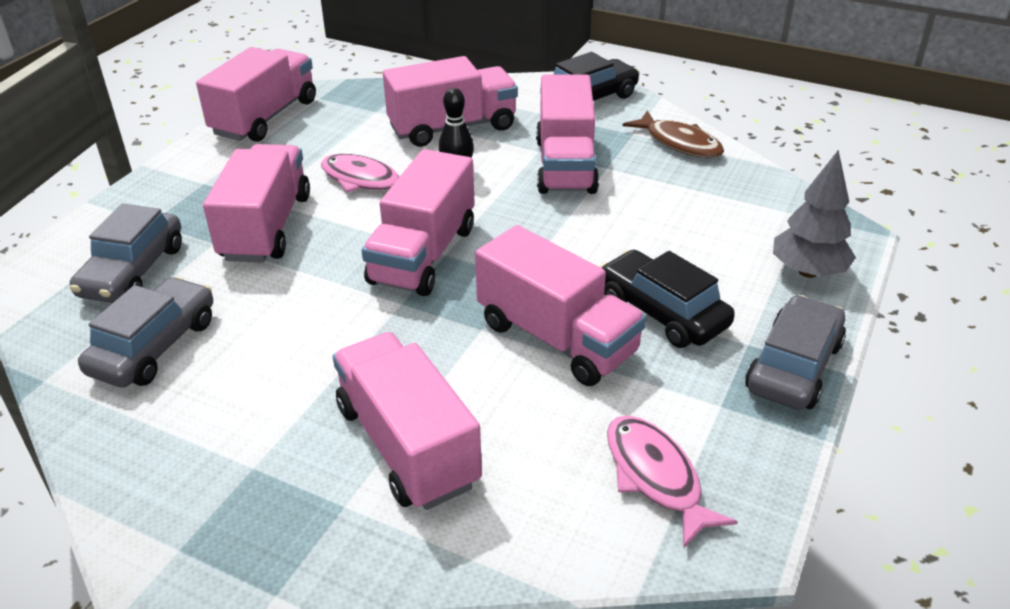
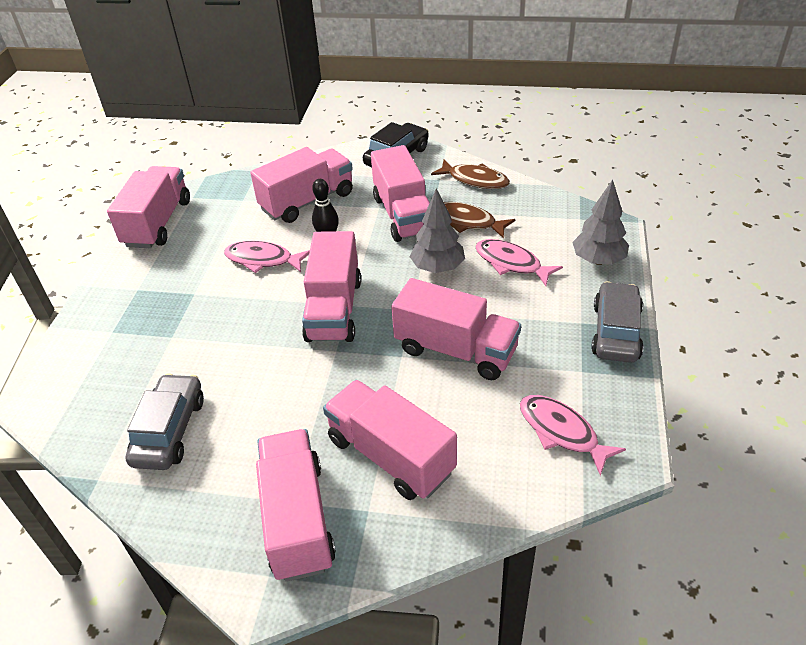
camera: 15 degrees left, 5 degrees up
(133, 271) = (120, 375): grey car -> none
(266, 227) = (206, 315): pink truck -> pink truck (297, 519)
(580, 235) = (437, 268): none -> grey tree
(646, 189) = (467, 222): none -> brown fish
(662, 312) = (517, 313): black car -> none
(682, 250) = (511, 263): none -> pink fish

